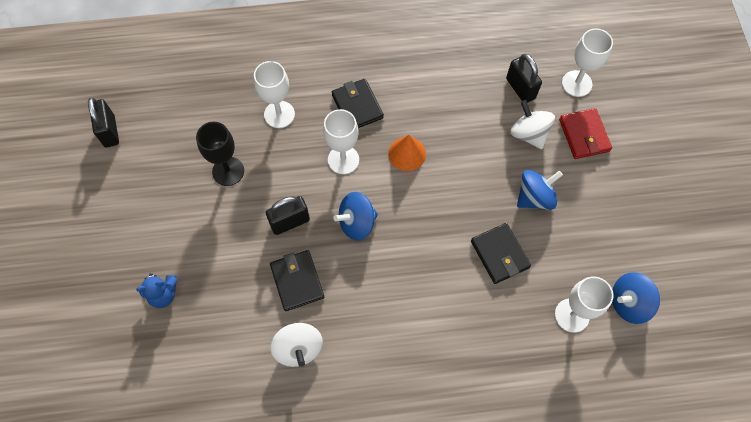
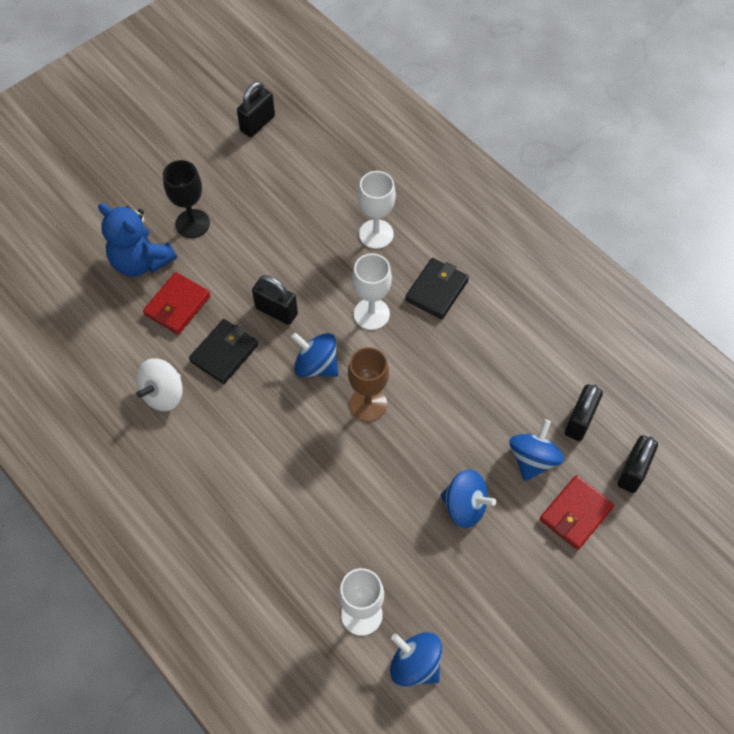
camera: 55 degrees right, 5 degrees down
(163, 294) = (141, 261): blue teddy bear -> blue teddy bear, size x1.72
(227, 291) = (177, 305): none -> red wallet
(228, 171) = (288, 232): black goblet -> black goblet (192, 223)
(407, 154) = (420, 363): orange cone -> none
(414, 208) = (368, 404): none -> brown goblet
(499, 254) = (377, 509): black wallet -> none
(528, 134) = (533, 459): white spinning top -> blue spinning top
(576, 83) = (633, 472): white goblet -> black padlock

